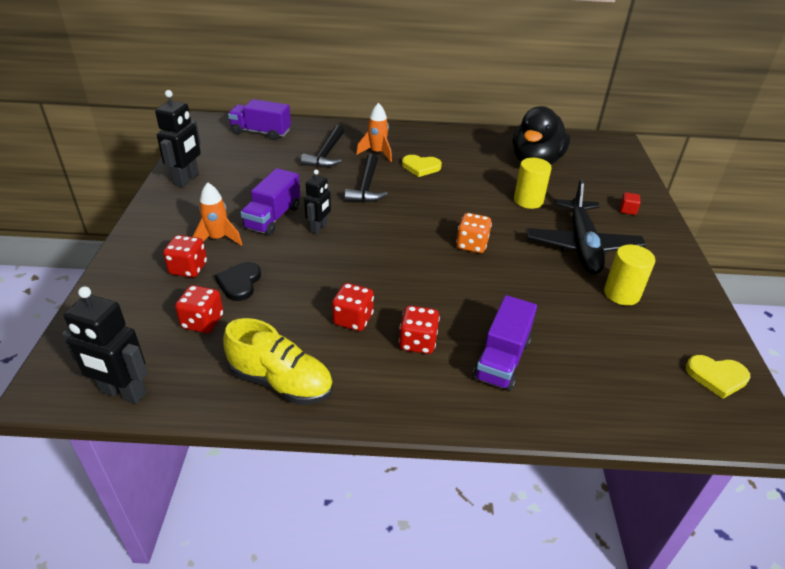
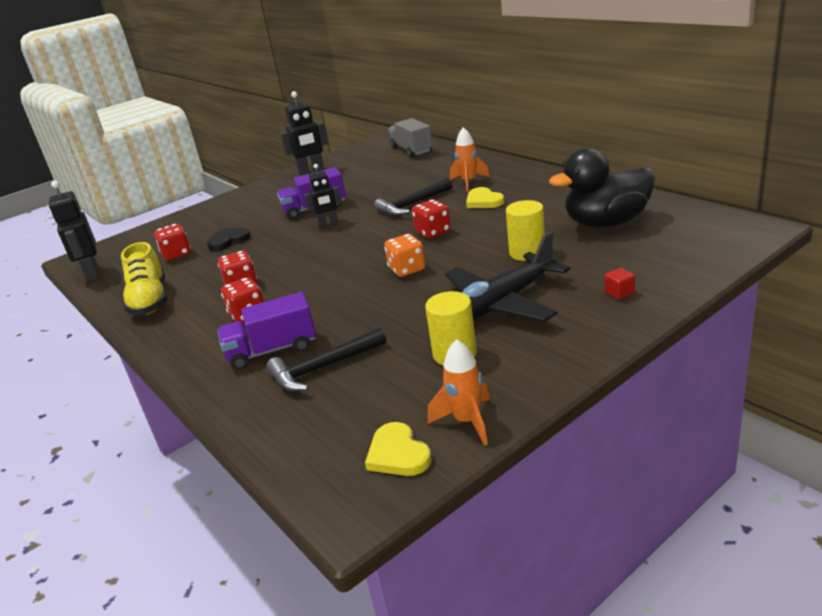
camera: 55 degrees right, 10 degrees down
(188, 269) = (220, 224): red dice -> red dice (433, 232)
(218, 239) = (263, 212): orange rocket -> orange rocket (467, 421)
(261, 132) = (412, 150): purple truck -> grey truck
(326, 154) = (428, 175): black hammer -> black hammer (323, 368)

